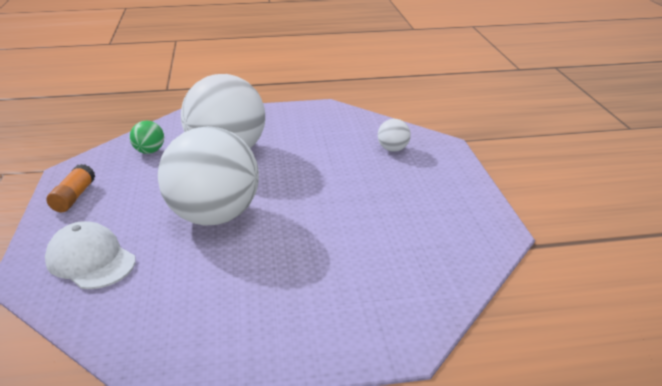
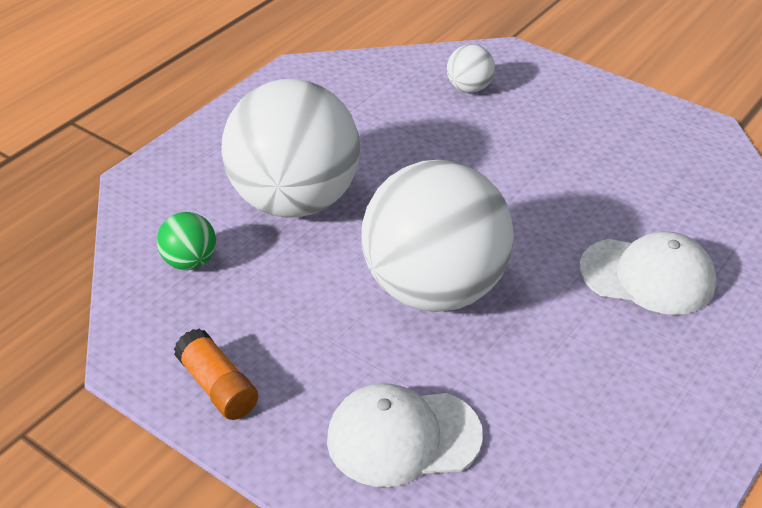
camera: 45 degrees left, 10 degrees up
(322, 276) = (647, 276): none -> white cap

